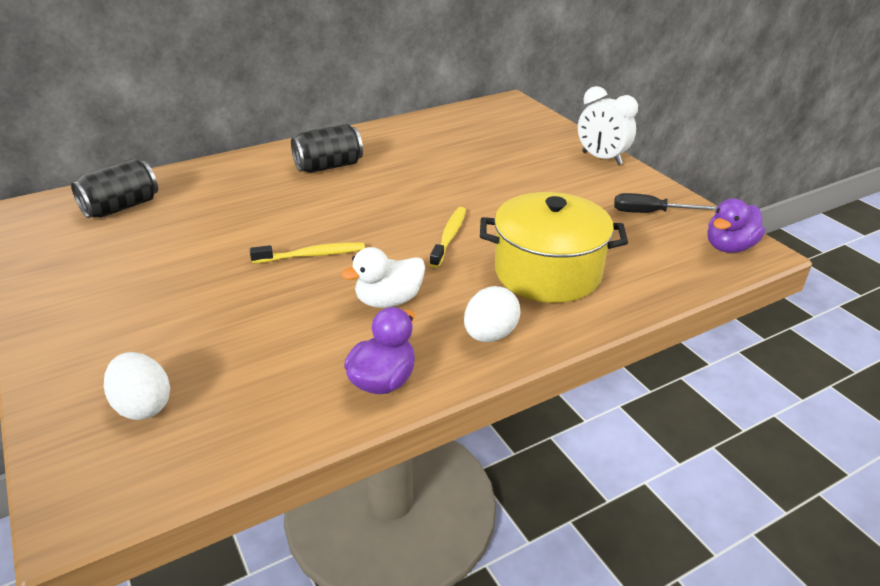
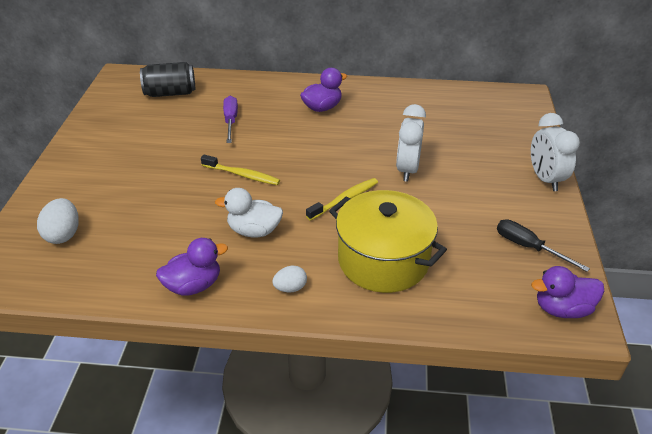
camera: 35 degrees right, 5 degrees up
(236, 210) = (231, 121): none -> purple screwdriver
(329, 166) = (322, 107): black can -> purple duck
(478, 191) = (407, 170): none -> white clock
(490, 335) = (290, 288): white egg -> white egg, size x0.64

